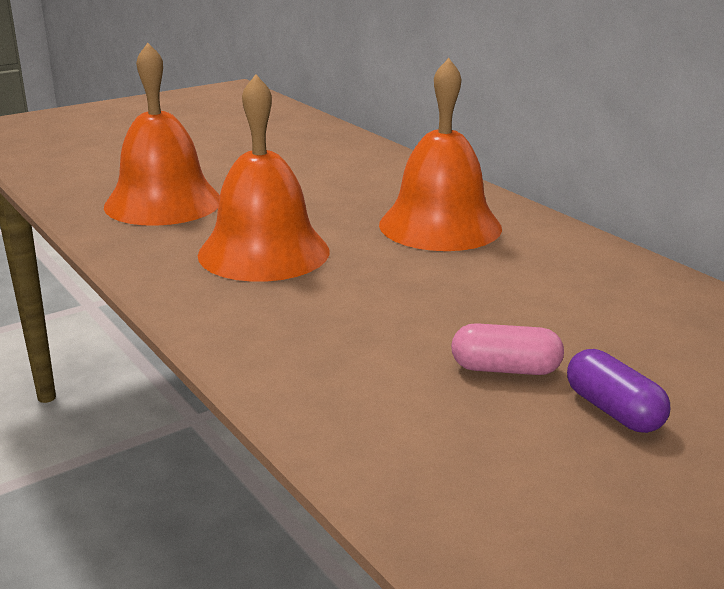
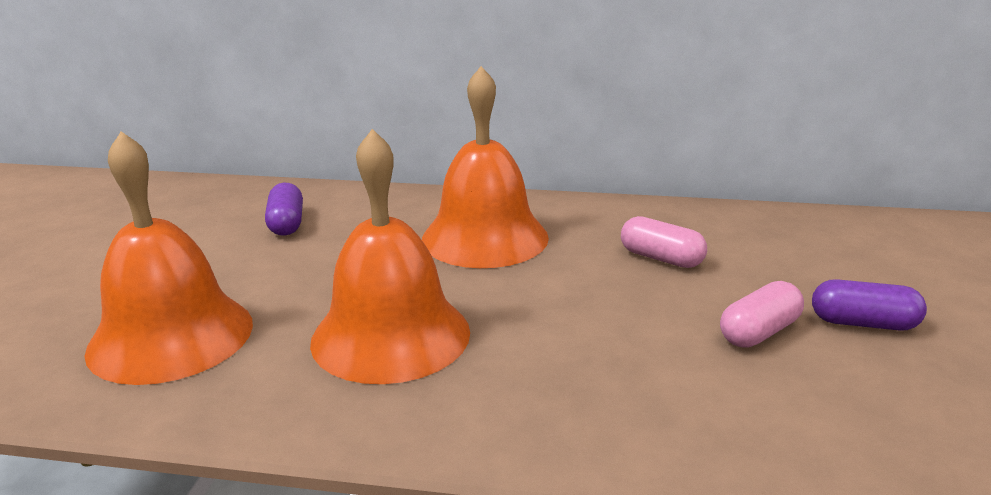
camera: 45 degrees left, 0 degrees up
(331, 168) = (286, 224): none -> purple capsule
(545, 293) = (661, 258): none -> pink capsule

